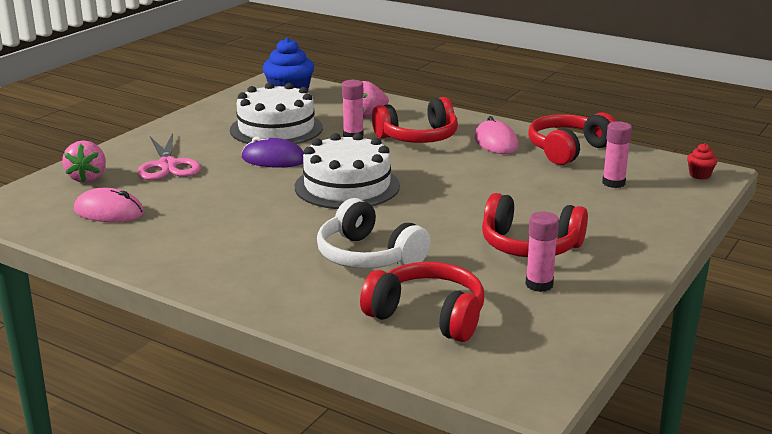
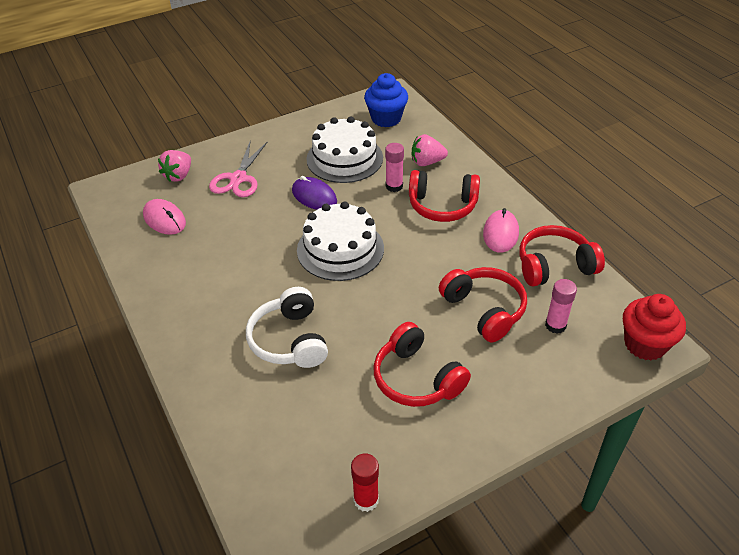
camera: 30 degrees right, 20 degrees up
(428, 316) = (276, 427): red headphones -> red headphones (484, 309)
(539, 284) = (384, 429): pink glue stick -> none
(579, 333) = (366, 500): none -> red glue stick
(699, 175) = (645, 344): red cupcake -> red cupcake, size x2.10

